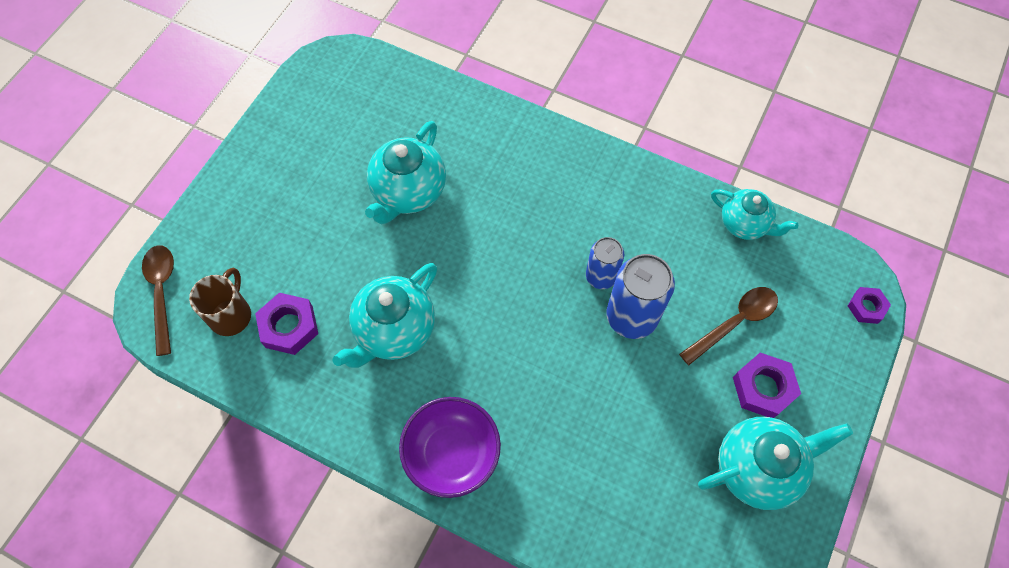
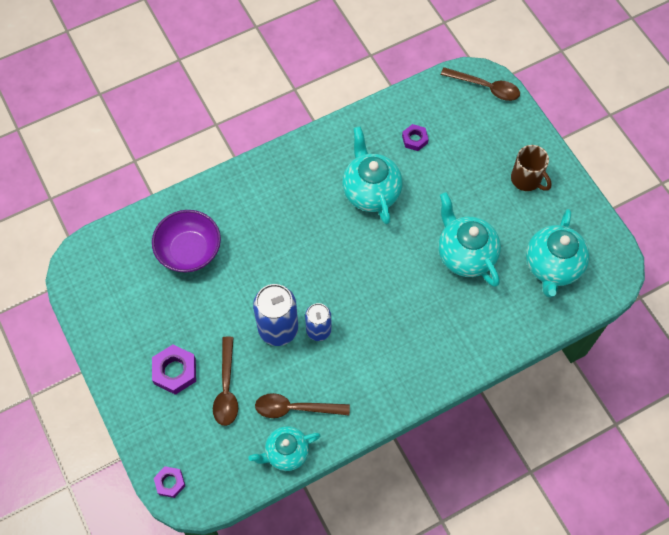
camera: 125 degrees right, 0 degrees up
(231, 315) = (444, 115): brown mug -> brown mug (527, 179)
(289, 327) = (414, 139): purple nut -> purple nut, size x0.63
(452, 453) = (274, 178): purple bowl -> purple bowl (189, 251)
(697, 244) = (295, 408): none -> brown spoon
(758, 468) = (136, 330): turquoise teapot -> turquoise teapot (552, 266)

